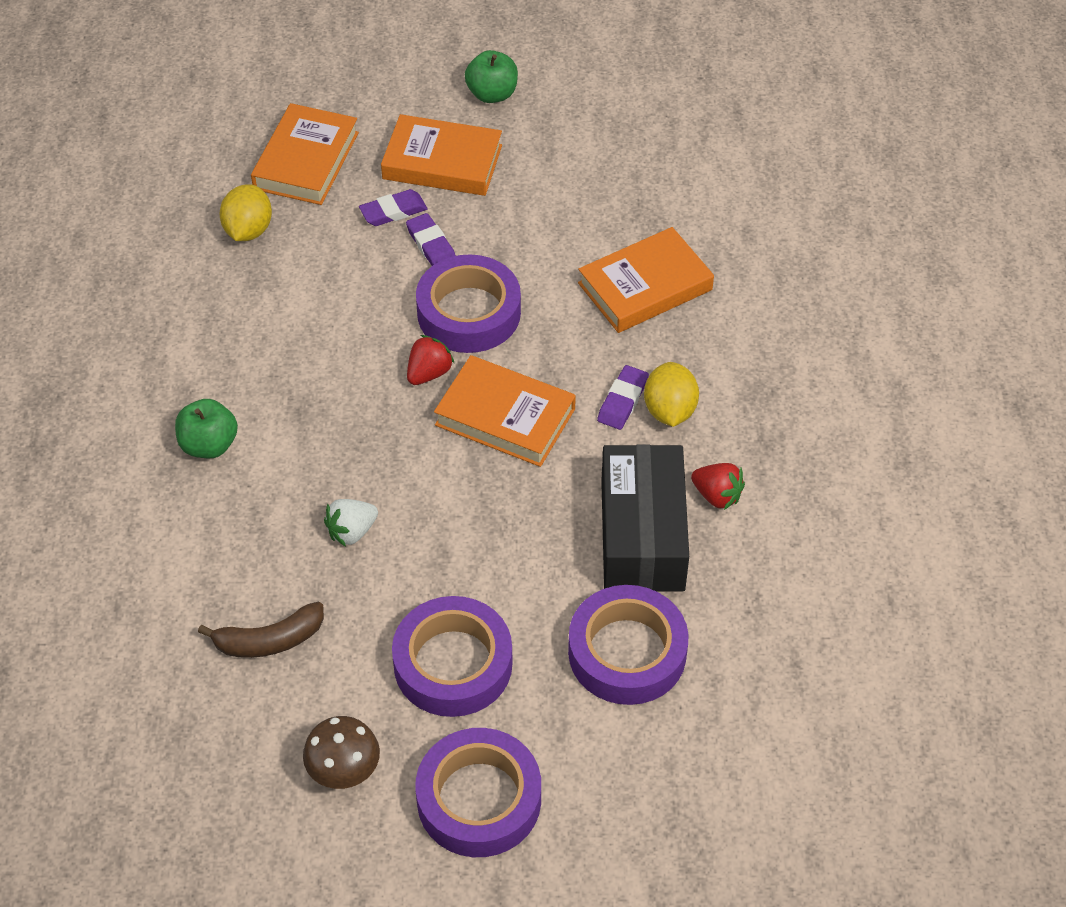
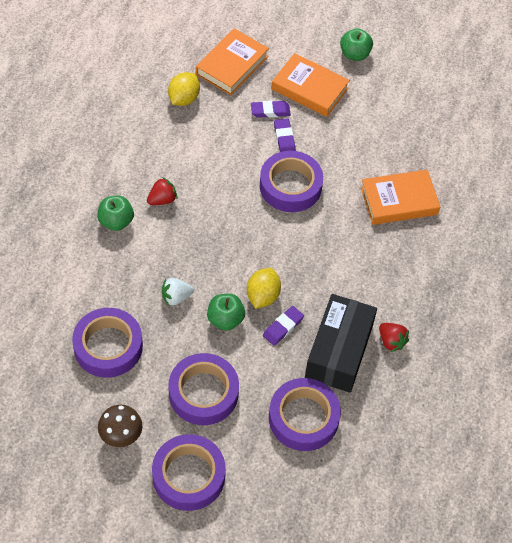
camera: 15 degrees right, 5 degrees up
(269, 640) = (108, 346): brown banana -> purple tape
(429, 373) = (254, 216): red strawberry -> red strawberry (162, 200)
(444, 541) = (225, 319): none -> green apple
(505, 417) = (287, 256): orange book -> none
(622, 400) = (359, 267): purple eraser -> purple eraser (283, 327)
(669, 410) = (384, 281): yellow lemon -> yellow lemon (262, 296)

